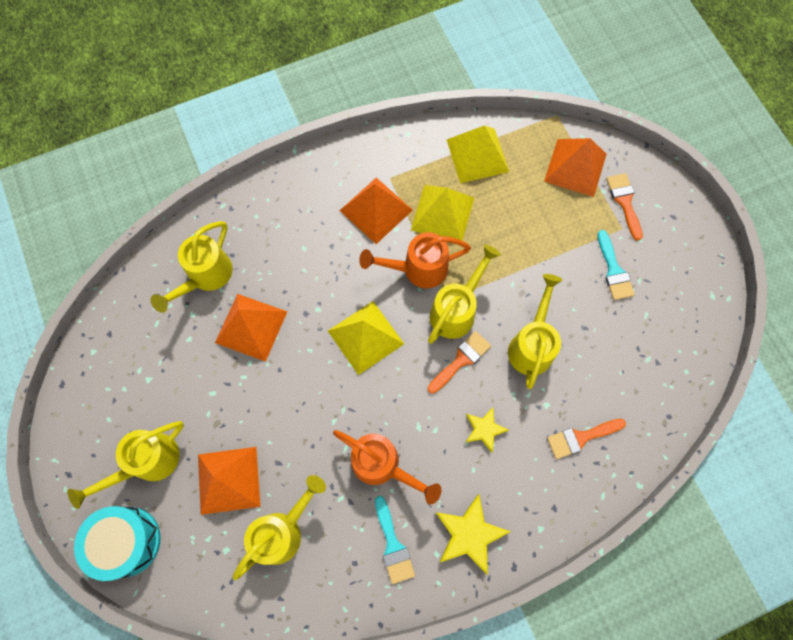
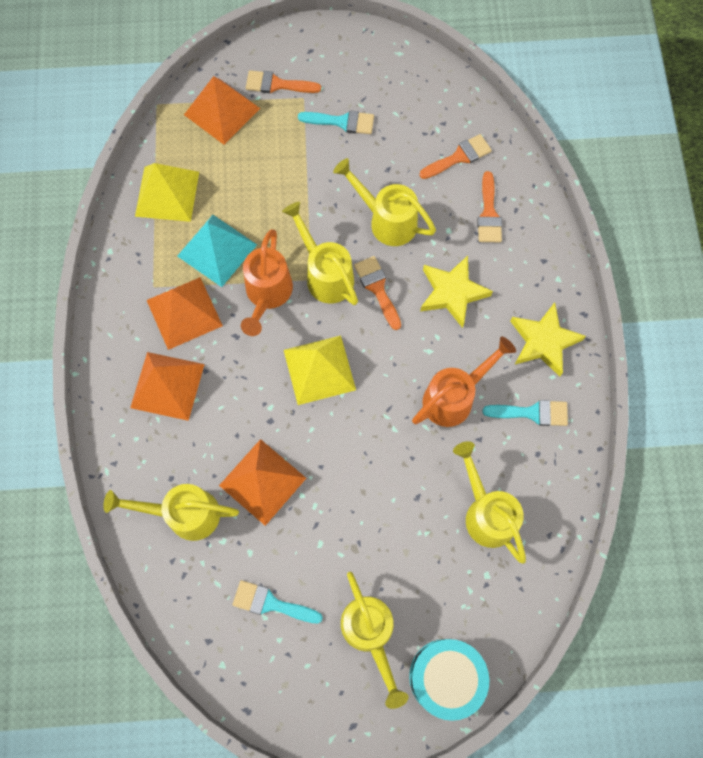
camera: 70 degrees left, 0 degrees up
(151, 371) = (271, 603): none -> turquoise brush
(205, 276) = (184, 514): yellow watering can -> yellow watering can turned 135 degrees clockwise
(228, 480) = (417, 552): orange pyramid -> orange pyramid (167, 386)
(442, 213) = (217, 250): yellow pyramid -> turquoise pyramid
(484, 429) = (452, 293): yellow star -> yellow star, size x1.62
(628, 389) = (459, 157): none -> orange brush

